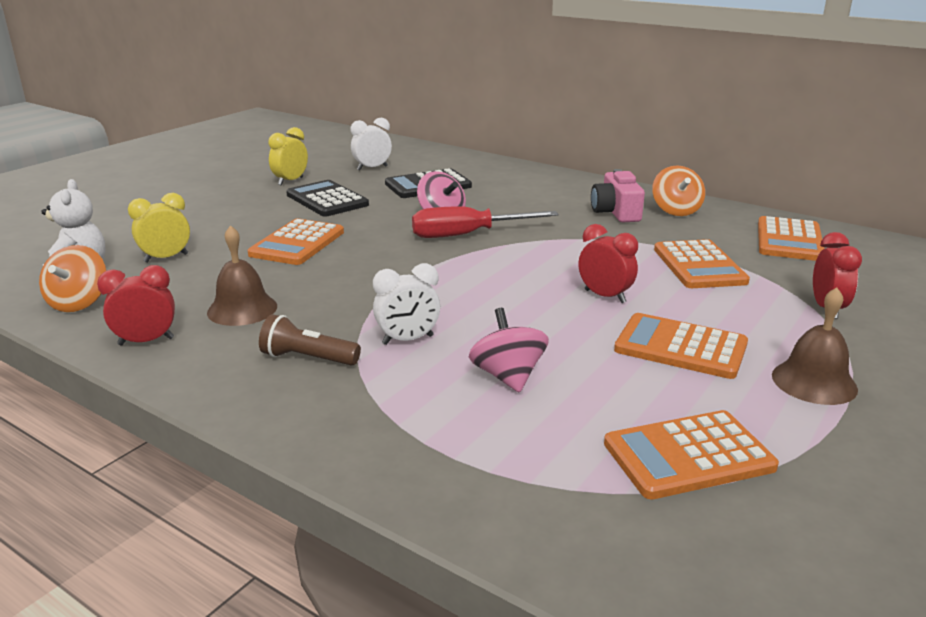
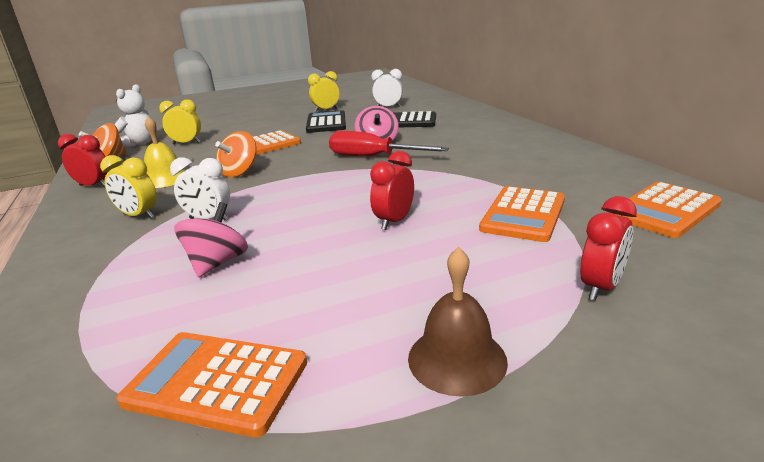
camera: 35 degrees right, 0 degrees up
(242, 309) = (165, 178): brown bell -> yellow bell
(307, 358) = (139, 216): brown flashlight -> yellow clock
(605, 296) = (394, 221): red clock -> red clock turned 135 degrees counterclockwise
(616, 212) = (519, 158): pink camera -> none
(676, 210) = (579, 165): orange spinning top -> orange spinning top (239, 172)
(680, 347) = (383, 281): orange calculator -> none

